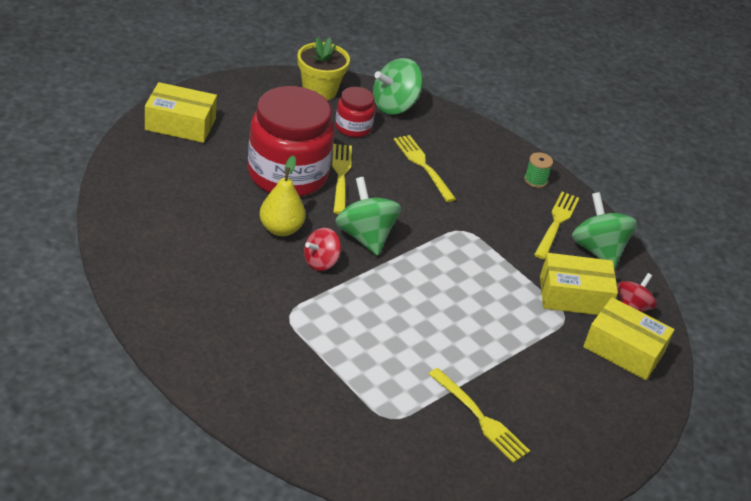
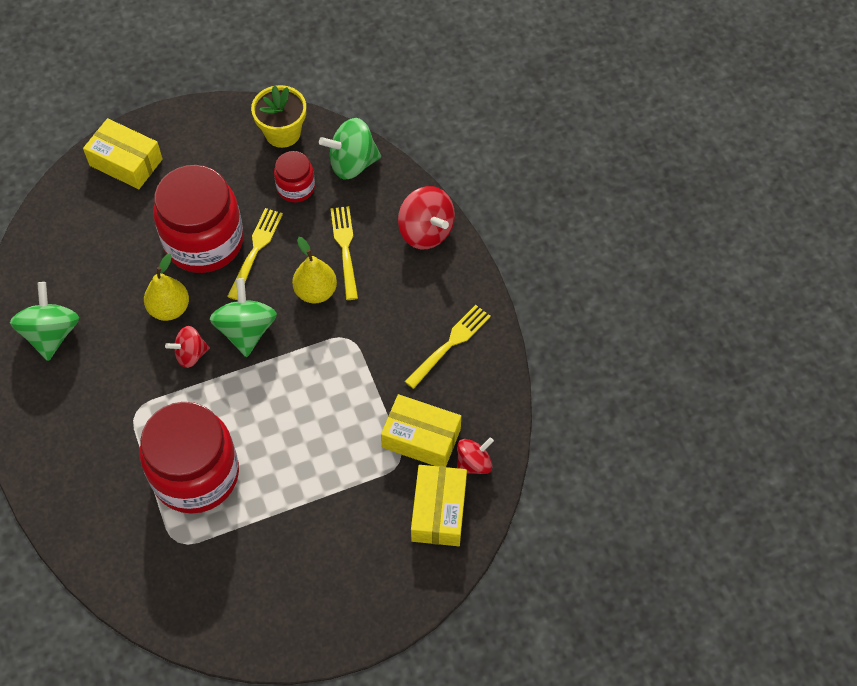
camera: 25 degrees right, 20 degrees up
(377, 357) = (195, 474): none -> red jar
(414, 199) = (316, 291): none -> yellow pear
(480, 417) = (260, 559): yellow fork -> none
(487, 146) = (426, 231): none -> red spinning top
(535, 180) = (455, 285): green spool -> none
(597, 250) = (476, 386): green spinning top -> green spinning top (51, 334)
(623, 350) = (438, 511): yellow box -> yellow box turned 45 degrees clockwise

